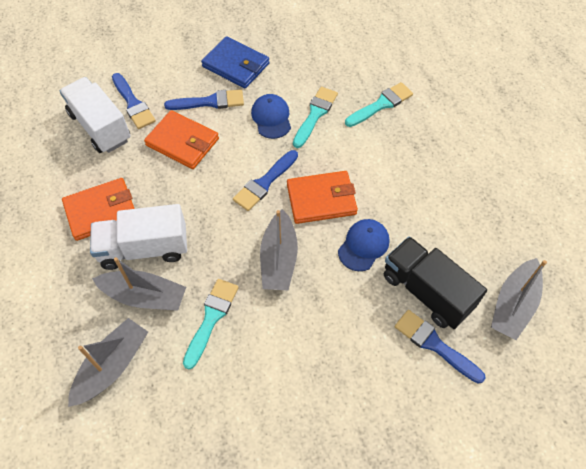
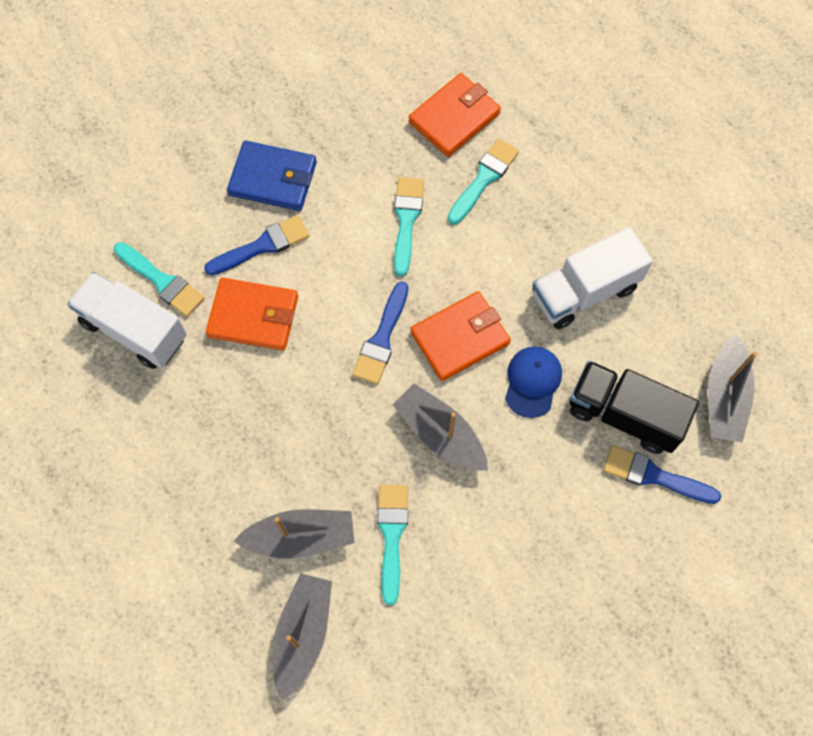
camera: 20 degrees left, 10 degrees up
(101, 211) = (194, 447): orange wallet -> orange wallet (454, 118)
(133, 104) = (162, 281): blue brush -> turquoise brush
(144, 248) = (272, 477): white truck -> white truck (584, 291)
(271, 118) = (352, 243): blue cap -> none
(279, 259) = (440, 434): grey boat -> grey boat turned 150 degrees clockwise

